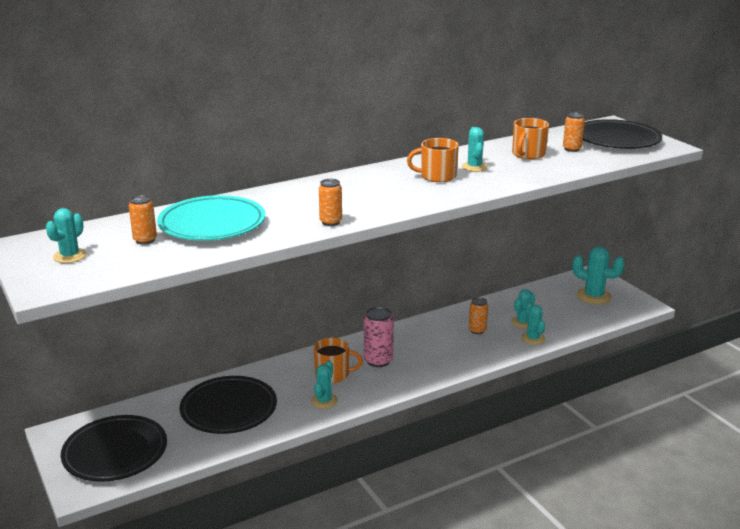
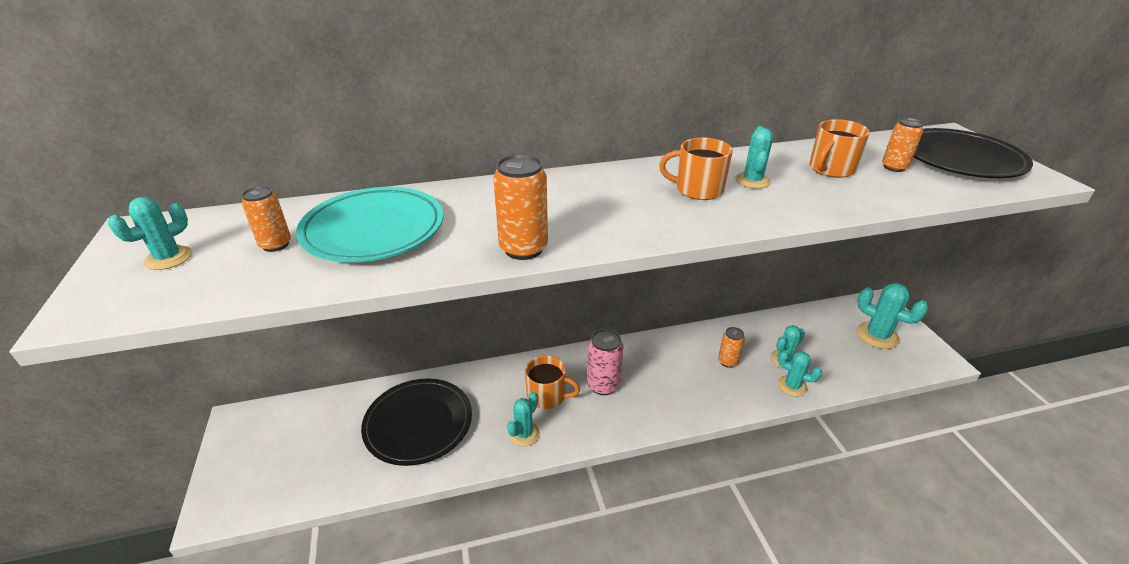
camera: 15 degrees right, 10 degrees up
(115, 453) = (276, 463): black plate -> none
(330, 222) = (523, 249): orange can -> orange can, size x1.55
(533, 338) = (792, 386): turquoise cactus -> turquoise cactus turned 60 degrees counterclockwise

